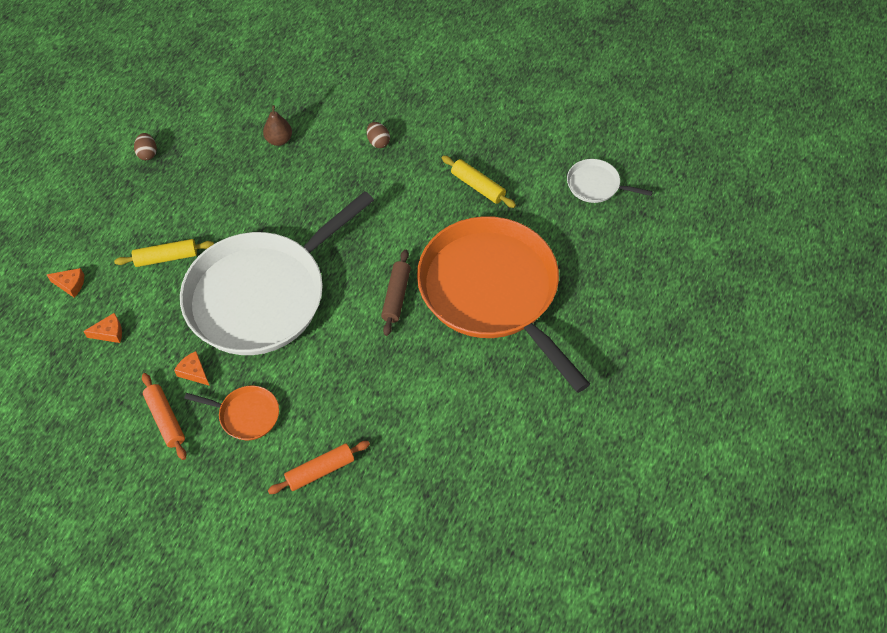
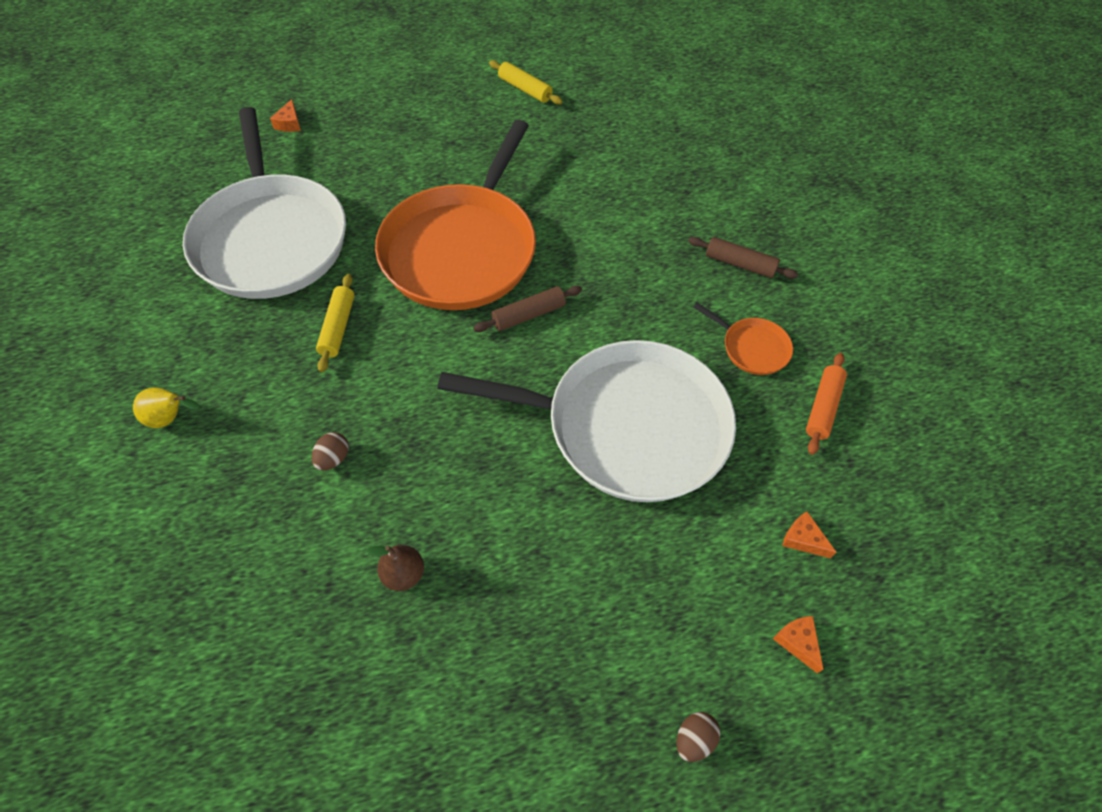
camera: 130 degrees left, 0 degrees up
(147, 153) = (545, 735): brown egg -> brown egg (694, 739)
(166, 257) = (669, 562): yellow rolling pin -> yellow rolling pin (525, 89)
(194, 372) = (759, 421): orange cheese -> orange cheese (289, 123)
(246, 415) = (752, 348): orange pan -> orange pan turned 150 degrees clockwise
(320, 471) = (740, 264): orange rolling pin -> brown rolling pin
(474, 83) = (170, 418): none -> yellow pear
(596, 185) = (271, 238): white pan -> white pan, size x2.50

